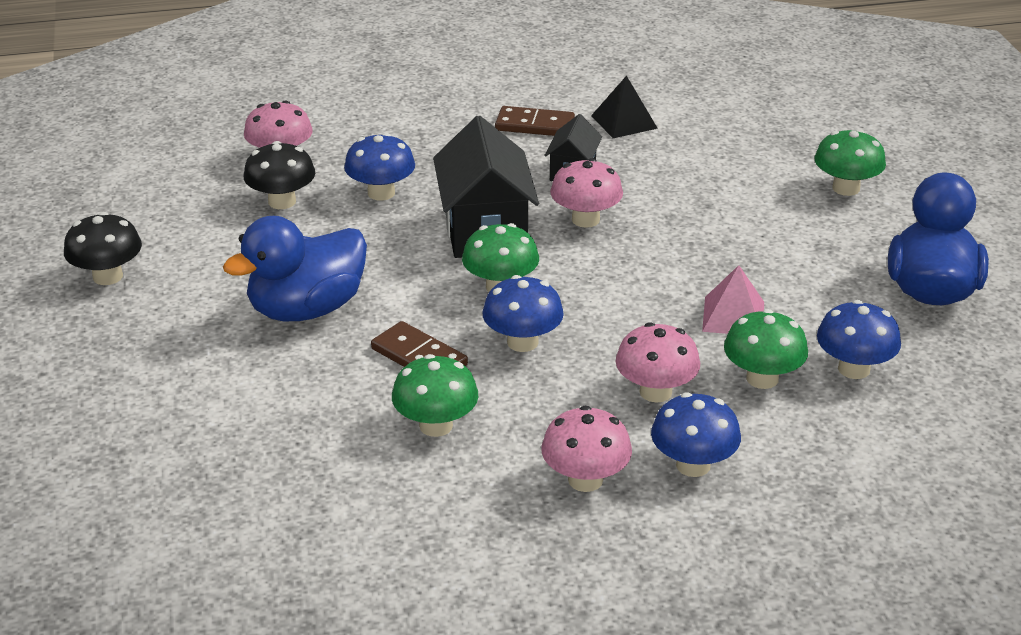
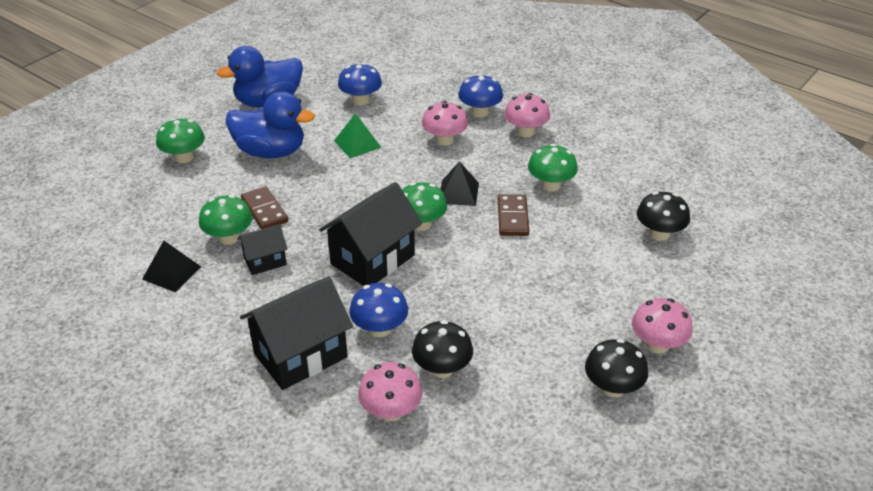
camera: 130 degrees left, 5 degrees up
(221, 454) = (659, 234): none -> black mushroom
(306, 309) = (529, 280): blue duck -> blue duck (271, 152)
(411, 144) = (300, 355): none -> black house
(522, 342) = (458, 193): blue mushroom -> black pyramid
(534, 125) = (215, 310): brown domino -> brown domino (264, 210)
(585, 219) = (317, 229): pink mushroom -> pink mushroom (657, 344)
(733, 316) = (357, 144): pink pyramid -> green pyramid
(762, 378) = (398, 118): green mushroom -> green mushroom (229, 238)

